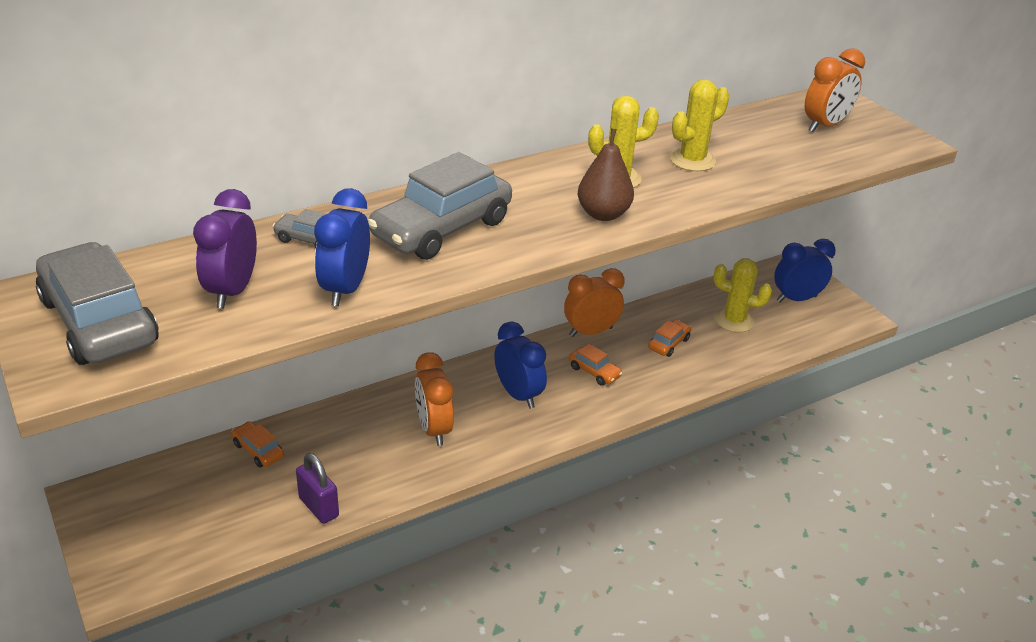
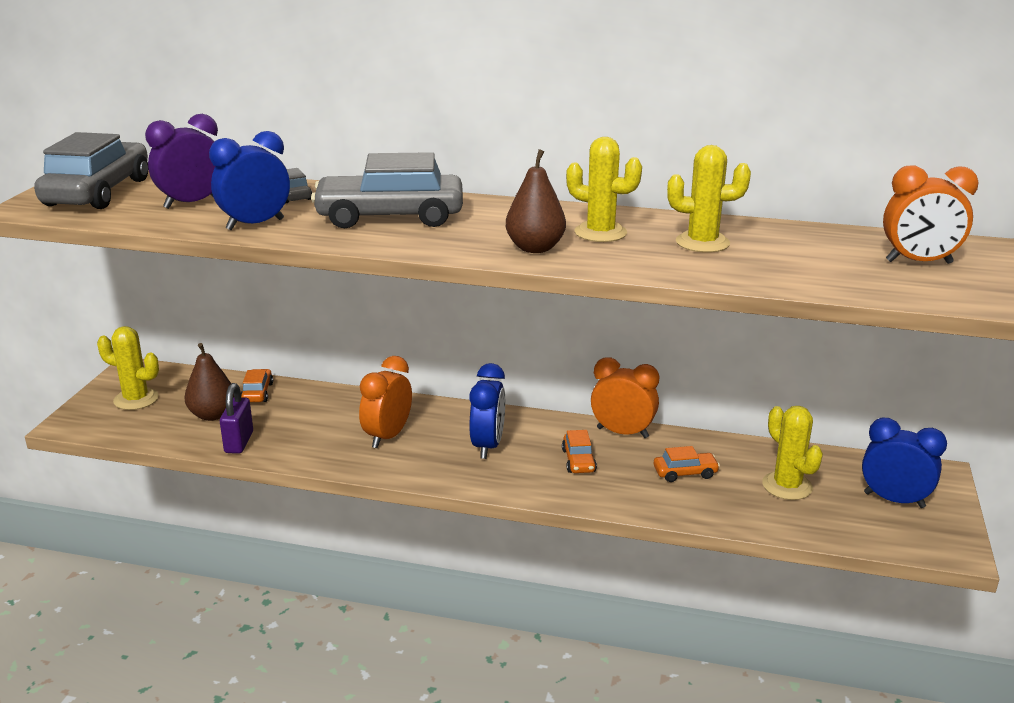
camera: 45 degrees right, 10 degrees down
(146, 523) = (136, 399): none -> yellow cactus
(251, 495) = (212, 415): none -> brown pear

